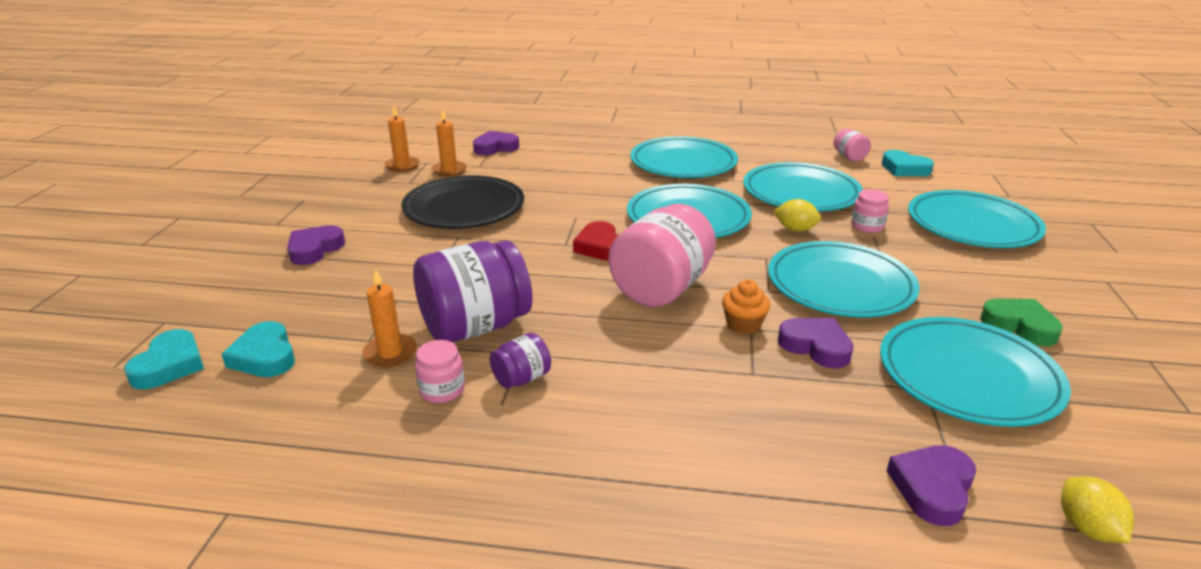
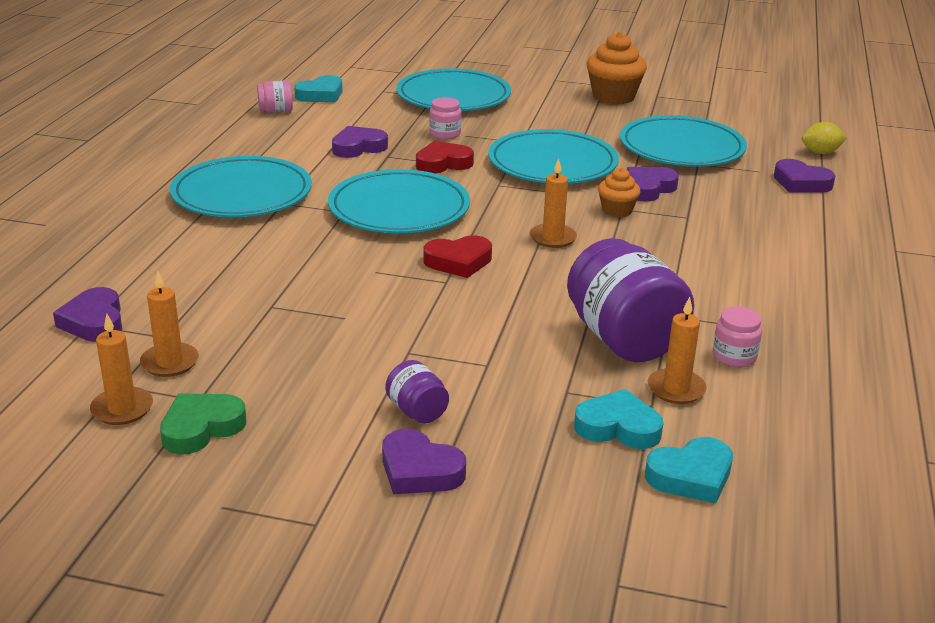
camera: 85 degrees left, 0 degrees up
(169, 365) = (718, 552): turquoise heart -> turquoise heart (618, 427)
(464, 208) = (319, 348): black plate -> none
(521, 378) = (709, 315): purple jar -> purple jar (417, 411)
(661, 288) = (553, 238): pink jar -> orange candle
(795, 229) = (443, 163): yellow lemon -> red heart
(801, 193) = (358, 147): turquoise plate -> purple heart
(1019, 326) = (616, 119): green heart -> green heart (201, 428)
(1099, 324) = (613, 96): none -> orange cupcake

